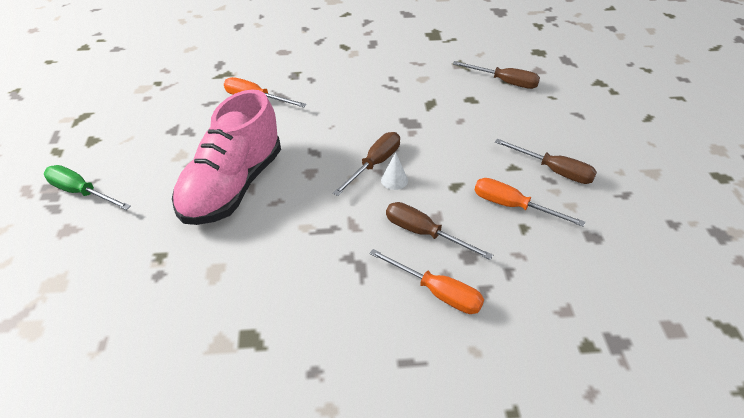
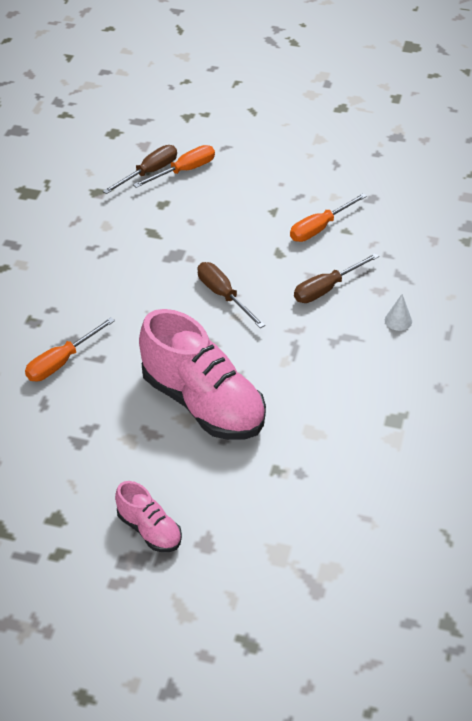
camera: 70 degrees left, 0 degrees up
(81, 192) = (149, 530): green screwdriver -> pink shoe
(394, 180) = (252, 288): white cone -> white cone (398, 320)
(437, 292) = (391, 300): orange screwdriver -> orange screwdriver (184, 171)
(554, 171) = (290, 190): brown screwdriver -> none

